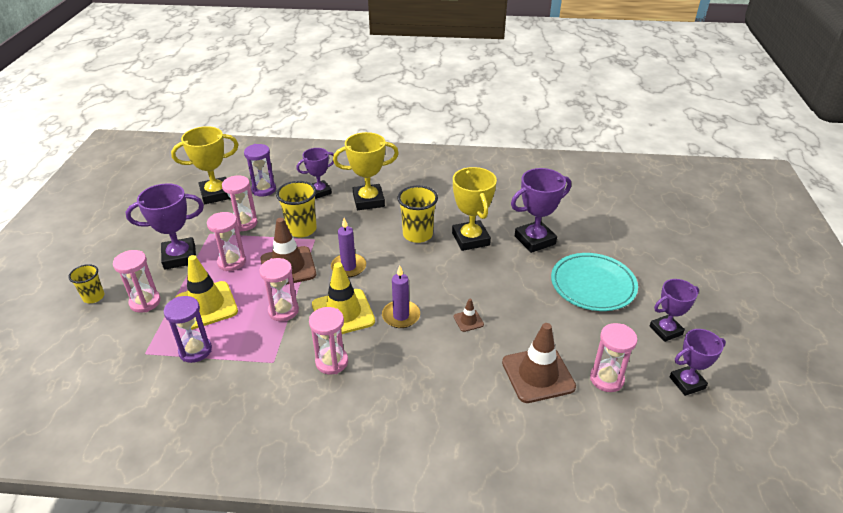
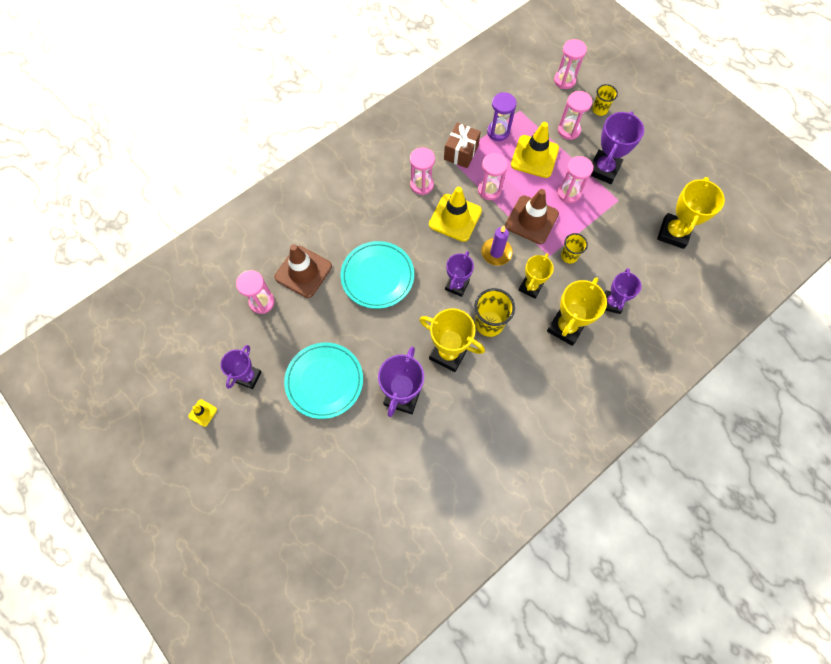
camera: 135 degrees right, 30 degrees up
(244, 223) = (611, 227): pink hourglass -> pink hourglass (564, 80)
(255, 361) = (461, 152): none -> brown gift
(264, 190) = (651, 267): purple hourglass -> none
(301, 229) = (569, 256): yellow cup -> yellow cup, size x0.62
(357, 232) = (531, 287): none -> yellow trophy
(401, 316) = (420, 245): purple candle -> none
(468, 320) = (377, 276): brown traffic cone -> turquoise plate
(687, 383) = (212, 340): purple trophy -> purple trophy (456, 285)
(731, 333) = (203, 413): none -> yellow traffic cone

